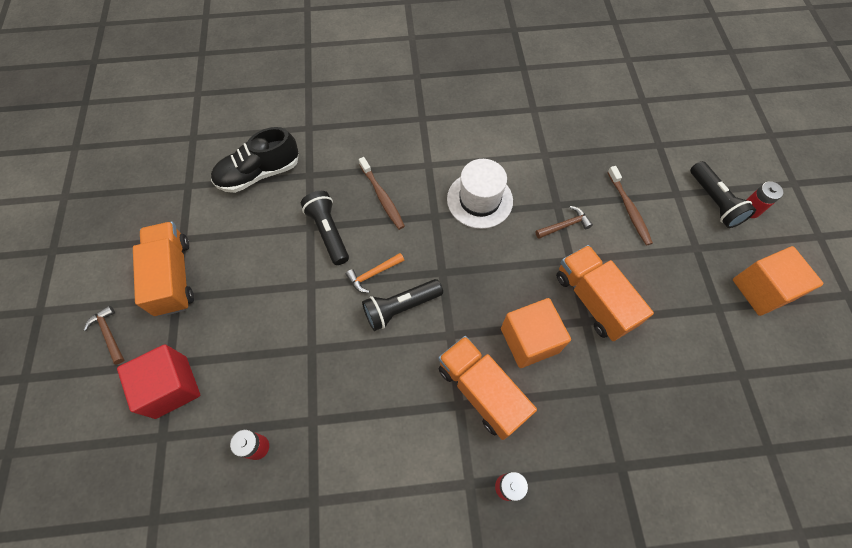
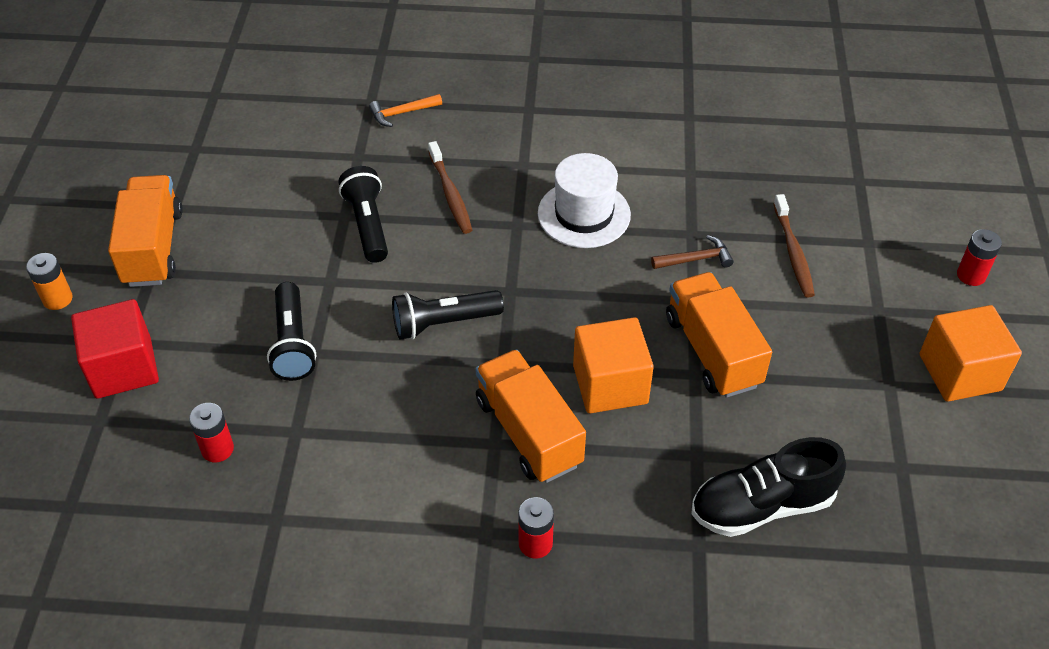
camera: 10 degrees right, 15 degrees down
(109, 334) = (57, 299): brown hammer -> orange battery
(259, 173) = (292, 146): black shoe -> black shoe (762, 506)
(373, 274) = (416, 280): orange hammer -> orange hammer (402, 113)
(714, 202) = (920, 259): black flashlight -> black flashlight (293, 343)

